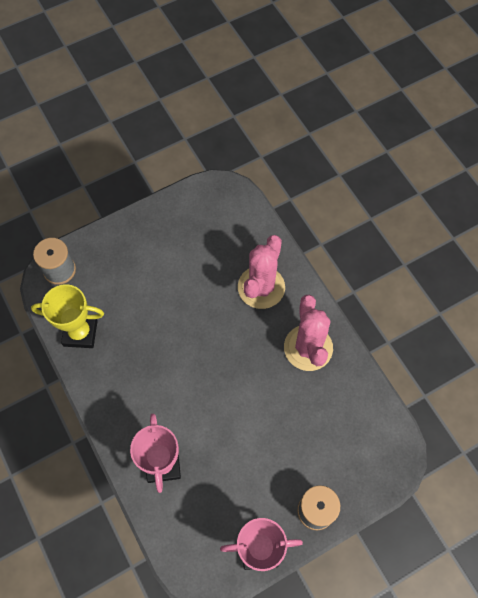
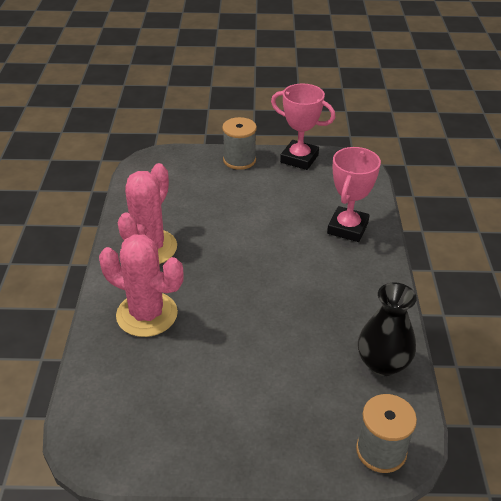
camera: 150 degrees left, 25 degrees down
(80, 333) = (382, 363): yellow trophy -> black vase
(261, 287) = (147, 314): pink cactus -> pink cactus turned 60 degrees clockwise

